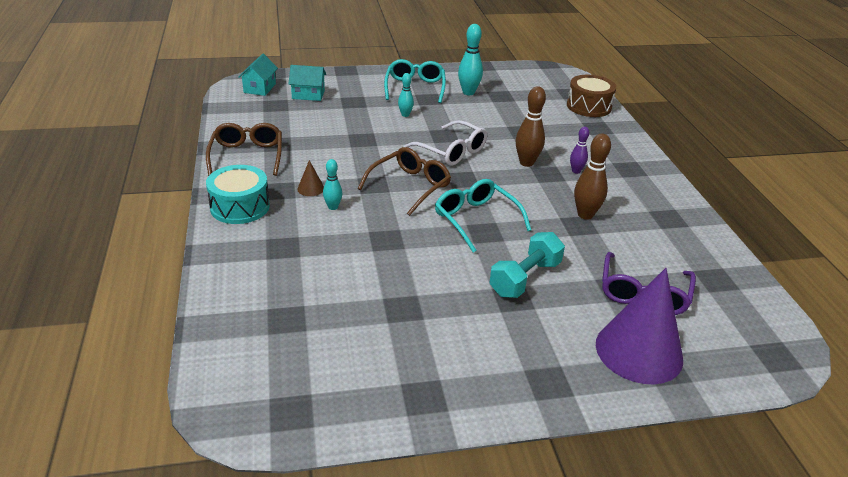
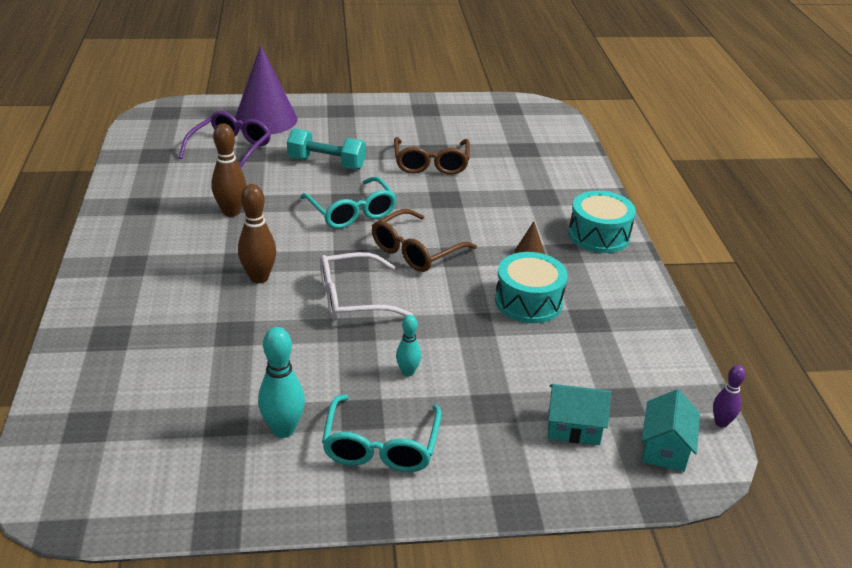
camera: 175 degrees left, 0 degrees up
(247, 156) = (620, 300): brown glasses -> brown glasses (431, 164)
(320, 153) = (528, 301): none -> turquoise drum
(333, 207) = (501, 231): turquoise bowling pin -> none
(451, 151) = (352, 298): white glasses -> white glasses turned 60 degrees counterclockwise
(525, 278) = (326, 163): turquoise dumbbell -> turquoise dumbbell turned 60 degrees clockwise
(576, 171) = (202, 263): purple bowling pin -> purple bowling pin (721, 423)
(588, 106) = (83, 386): brown drum -> none

